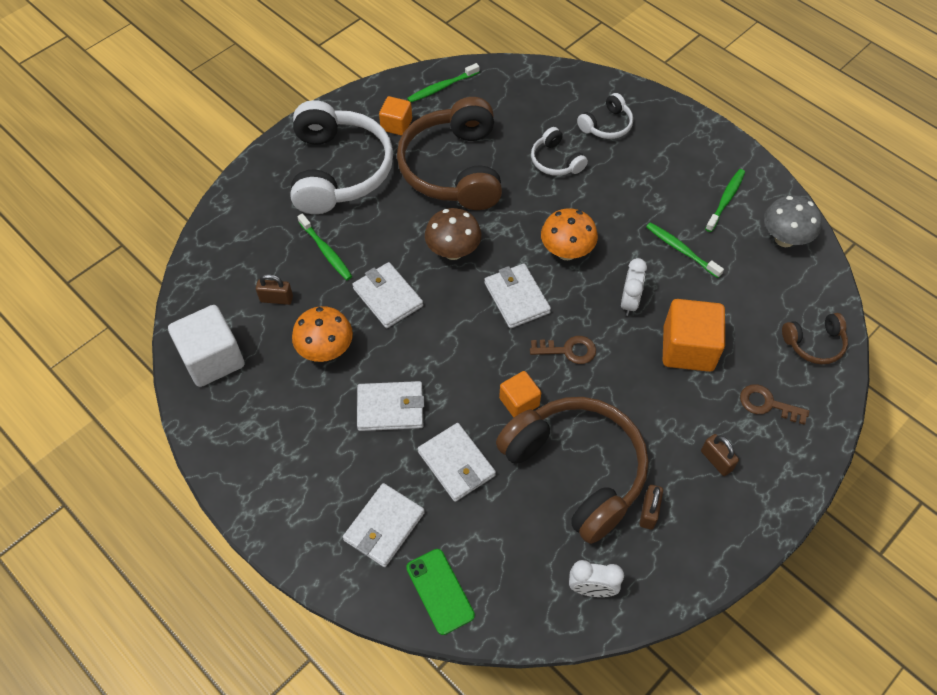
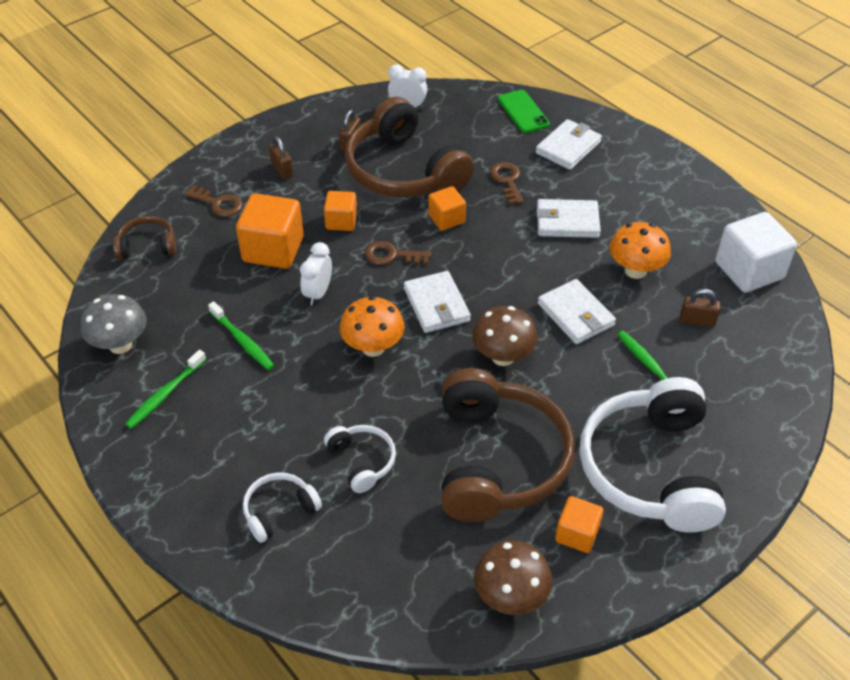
camera: 175 degrees left, 10 degrees down
(441, 87) = (510, 597): green toothbrush -> brown mushroom
(456, 463) = (507, 181): white wallet -> brown key
(629, 390) = (341, 221): none -> orange cube

